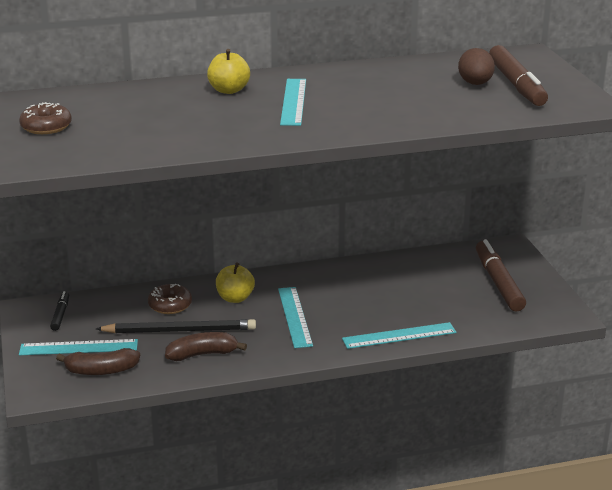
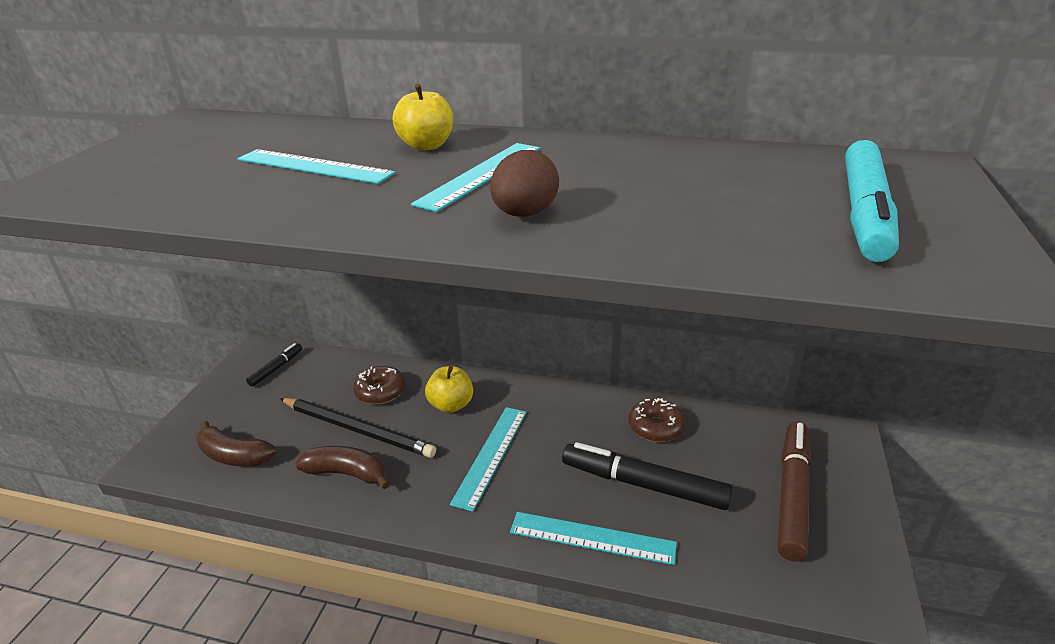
camera: 30 degrees right, 5 degrees up
(46, 127) = (165, 153): brown donut -> brown donut (655, 427)
(78, 347) = (248, 416): turquoise ruler -> turquoise ruler (314, 166)
(408, 302) = (643, 484): none -> black marker
(475, 84) = (789, 198): brown egg -> brown egg (524, 214)
(516, 85) = (864, 212): brown marker -> turquoise marker

